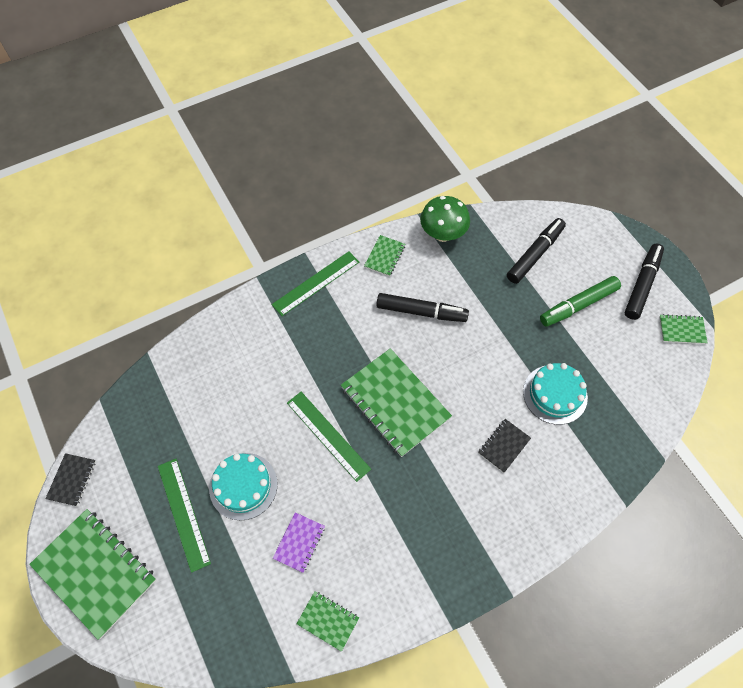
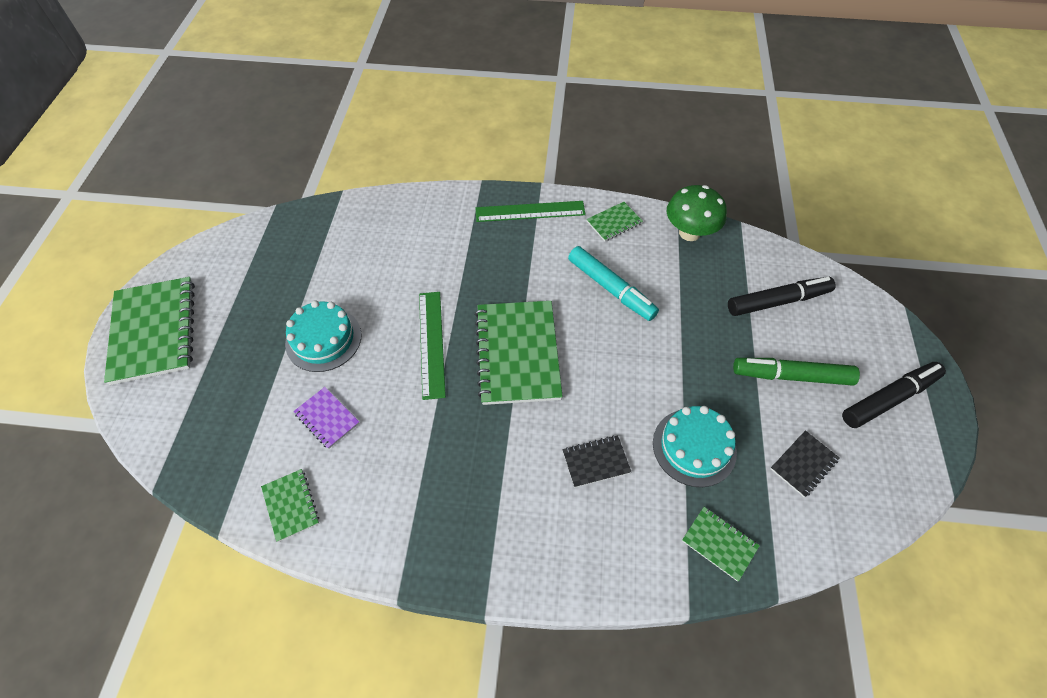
camera: 35 degrees right, 5 degrees down
(72, 480) = (202, 251): black notebook -> black notebook (803, 464)
(183, 513) = (258, 330): green ruler -> none
(299, 542) = (327, 418): purple notebook -> purple notebook turned 75 degrees clockwise
(421, 312) = (611, 288): black marker -> turquoise marker
(682, 330) = (907, 474): green notebook -> green notebook (719, 543)

